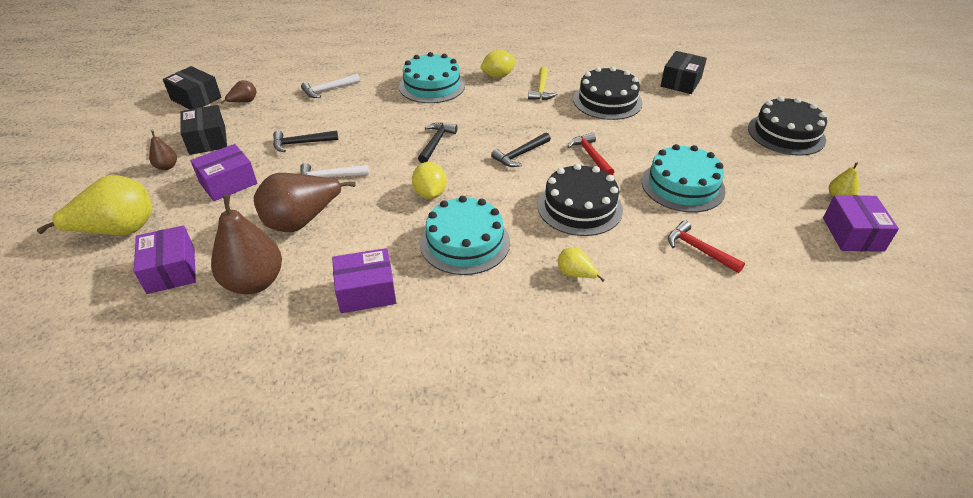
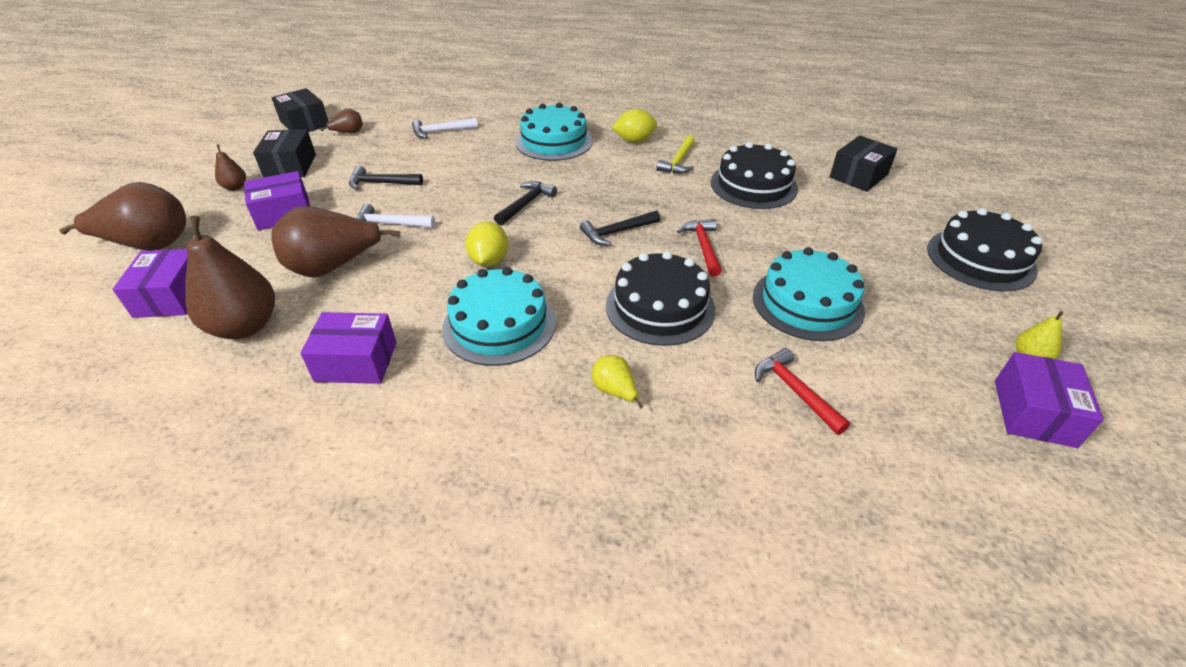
camera: 15 degrees right, 0 degrees up
(118, 230) = (149, 245): yellow pear -> brown pear

